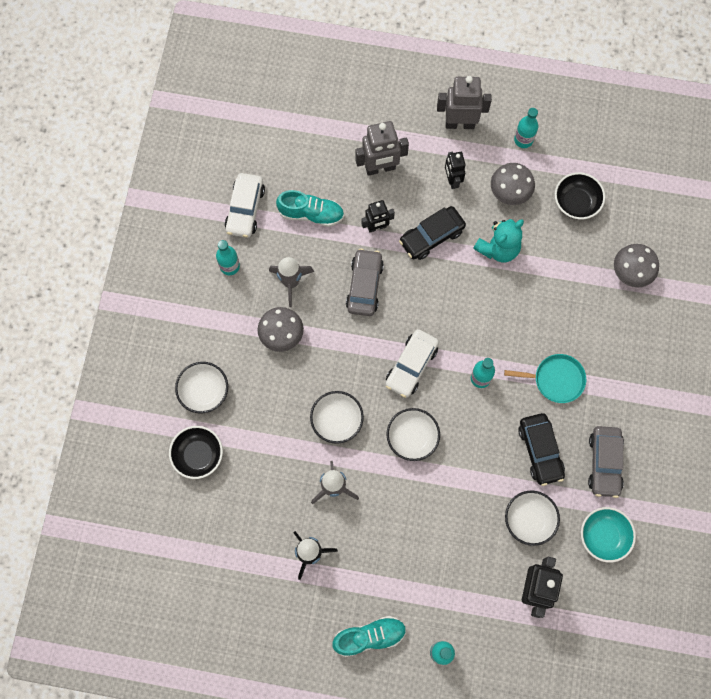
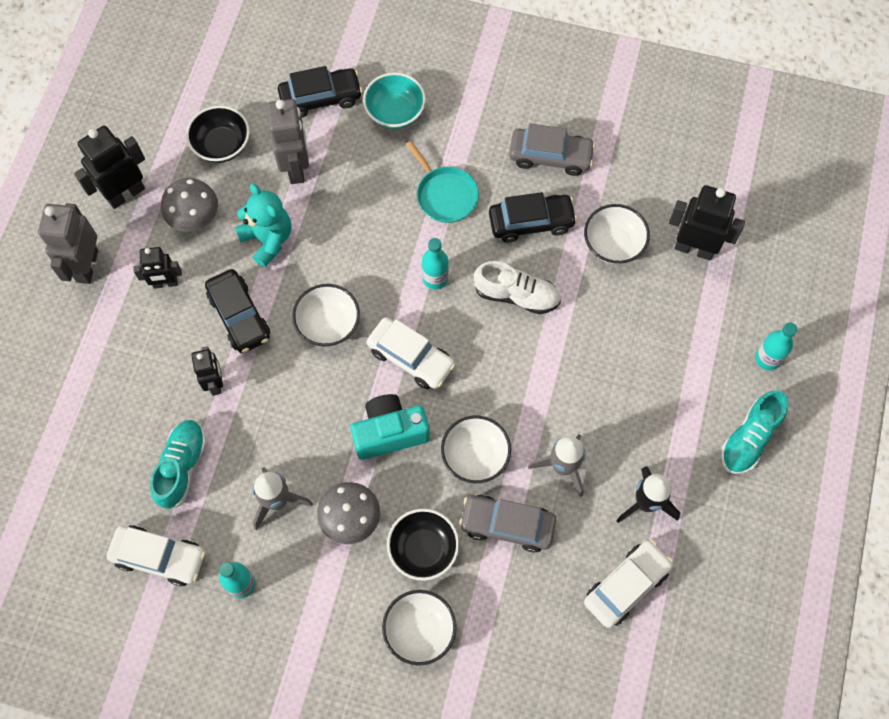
camera: 85 degrees left, 5 degrees down
(198, 455) = (508, 643): black bowl -> black bowl (423, 549)
(245, 540) = (626, 585): none -> white car
(349, 356) = (389, 433): none -> turquoise camera
(364, 286) = (295, 405): grey car -> grey car (507, 525)
(369, 636) = (749, 438): turquoise shoe -> turquoise shoe turned 135 degrees counterclockwise
(380, 168) = (131, 371): grey robot -> grey robot (296, 167)
(412, 438) = (504, 365): white bowl -> white bowl (328, 324)
(473, 443) = (517, 295): none -> white shoe
(523, 140) = (125, 194): turquoise bottle -> black robot
(556, 379) = (445, 195): turquoise pan -> turquoise pan turned 135 degrees clockwise
(603, 536) = (635, 168): turquoise bowl -> turquoise bowl (395, 112)
(631, 272) = (321, 98): grey mushroom -> black car

